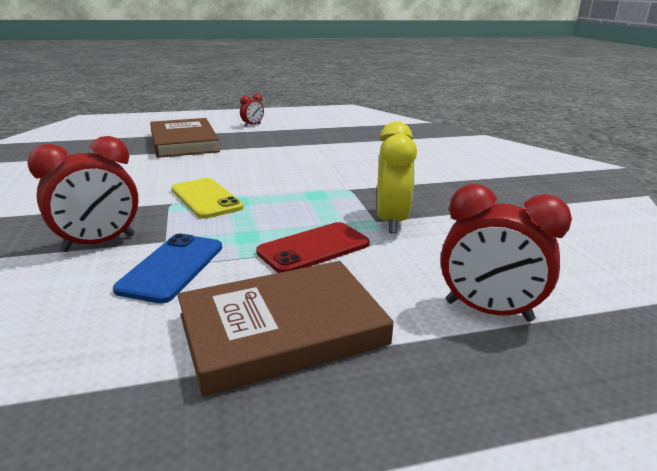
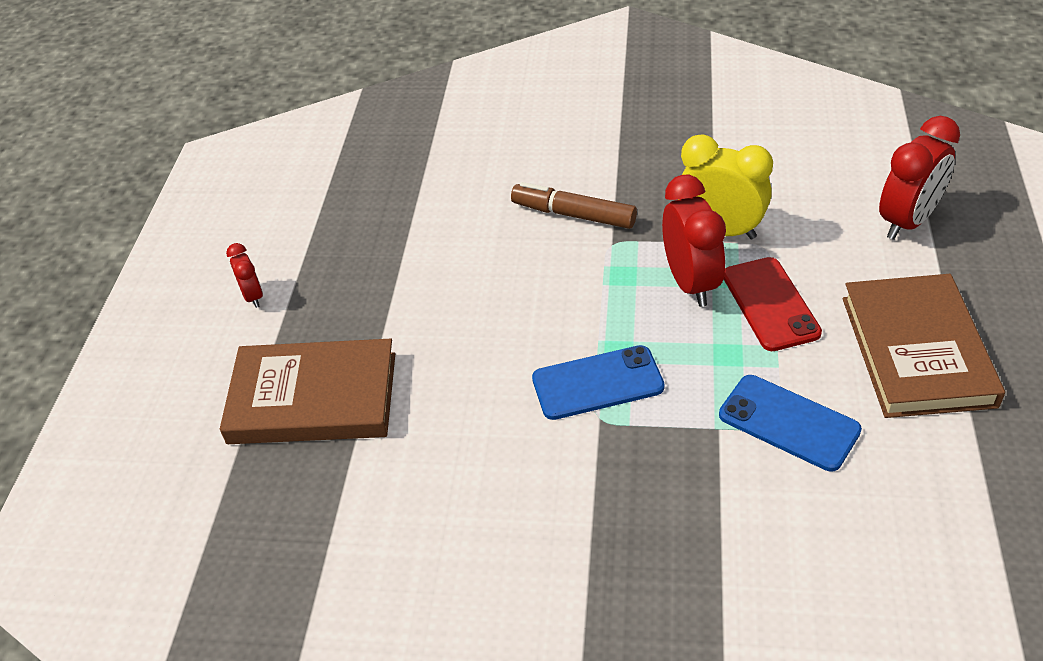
camera: 65 degrees left, 20 degrees up
(99, 243) = (711, 492): red clock -> red clock (690, 283)
(206, 198) = (597, 383): yellow phone -> blue phone
(367, 176) = (573, 214): none -> brown marker

